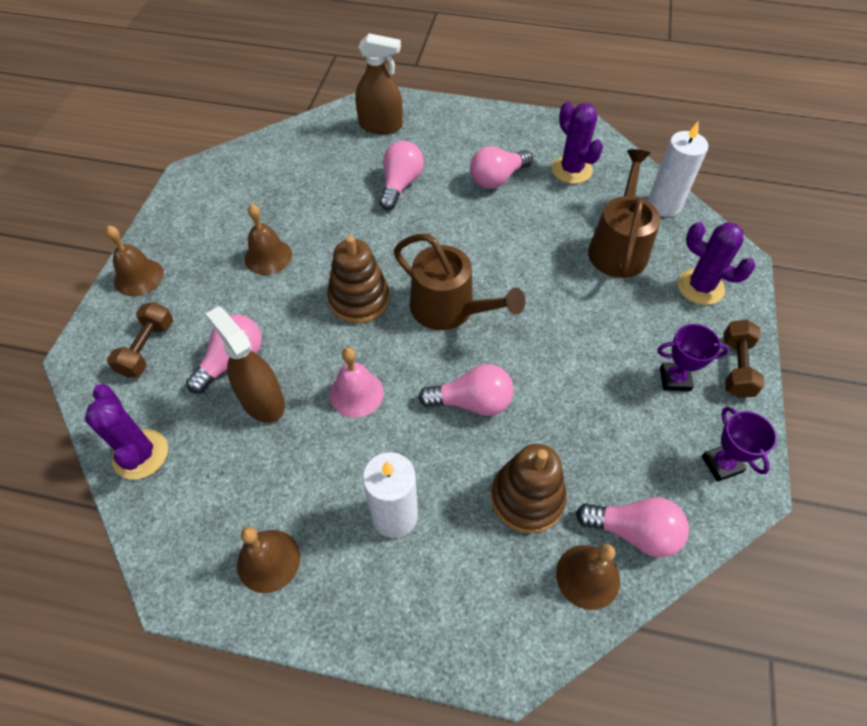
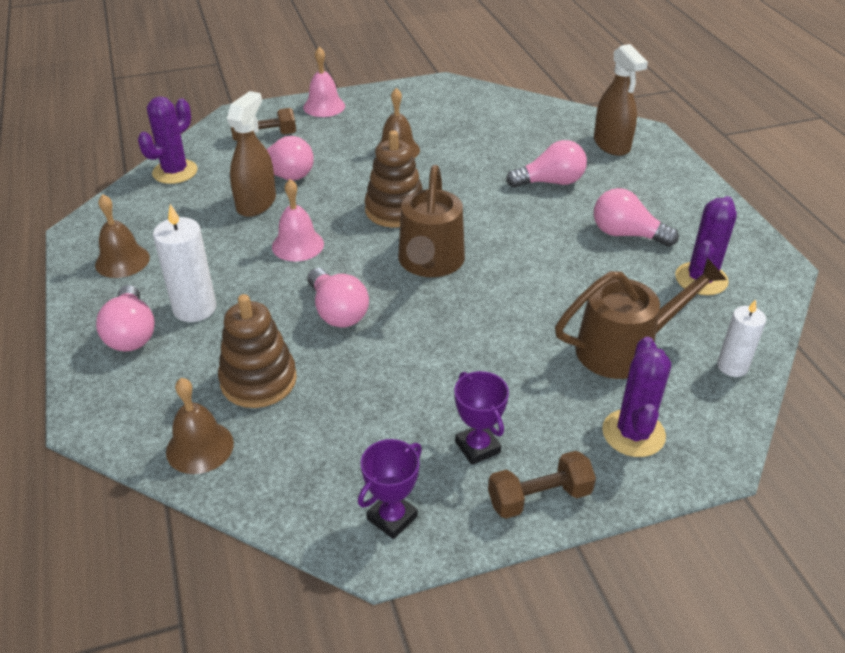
camera: 60 degrees right, 15 degrees down
(138, 277) = (324, 106): brown bell -> pink bell
(633, 532) = (265, 467): pink light bulb -> pink light bulb (131, 333)
(664, 205) = (732, 366): white candle -> white candle, size x0.66

